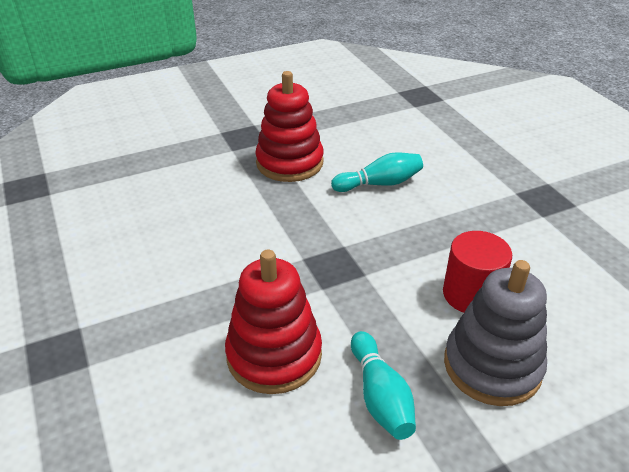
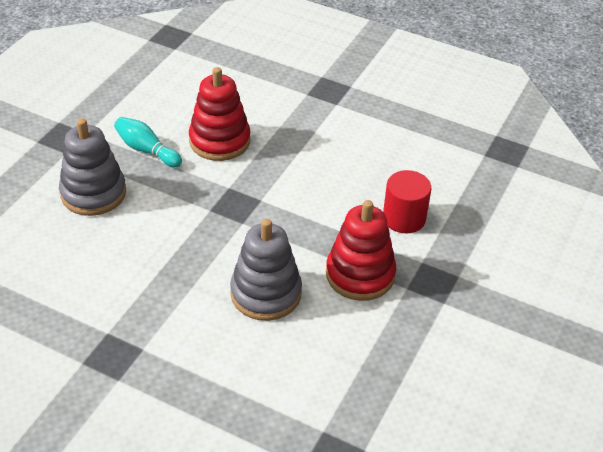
camera: 140 degrees right, 5 degrees up
(379, 184) = (266, 293): turquoise bowling pin -> grey stacking toy
(471, 294) = (130, 231): red cylinder -> red cylinder (404, 218)

